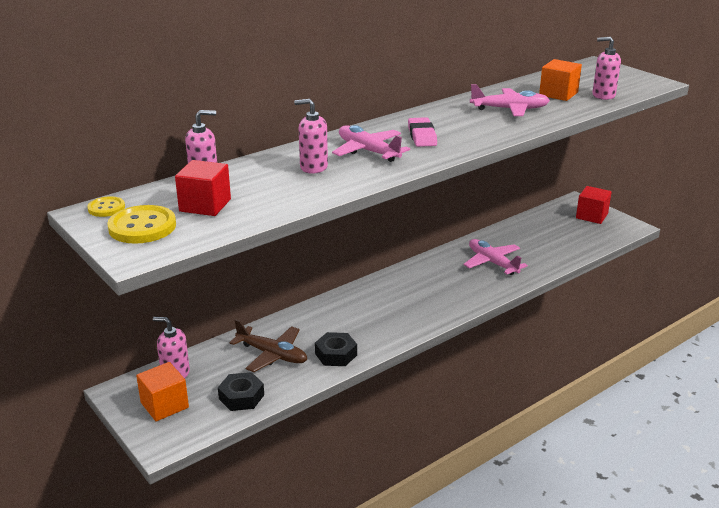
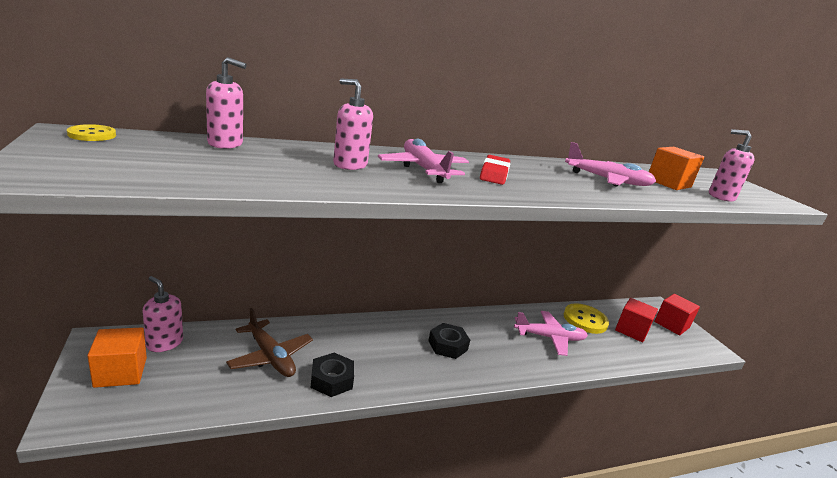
camera: 15 degrees right, 5 degrees down
(142, 227) = (90, 156): yellow button -> yellow button (585, 320)
(205, 205) = (189, 160): red cube -> red cube (631, 330)
(241, 397) = (200, 392): black nut -> black nut (448, 345)
(422, 136) = (494, 174): pink eraser -> red eraser
(492, 262) = (550, 338): pink plane -> pink plane turned 105 degrees clockwise

